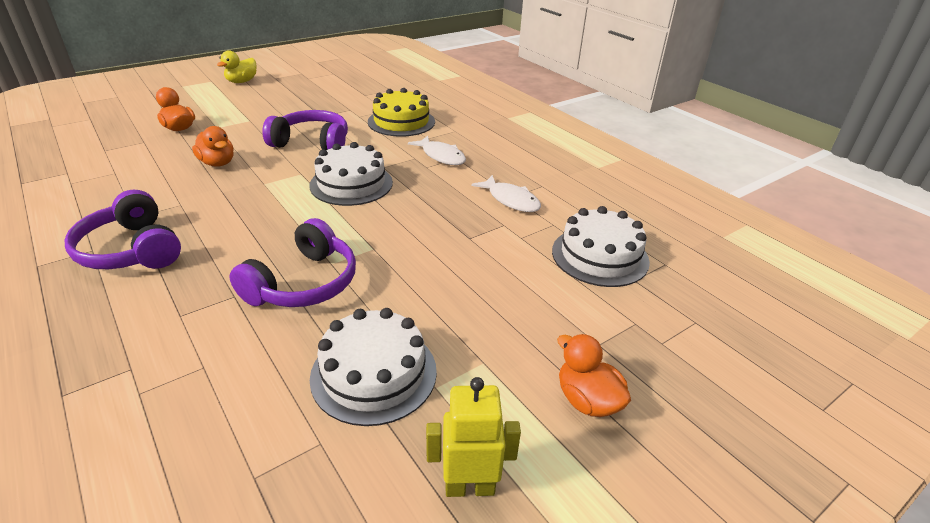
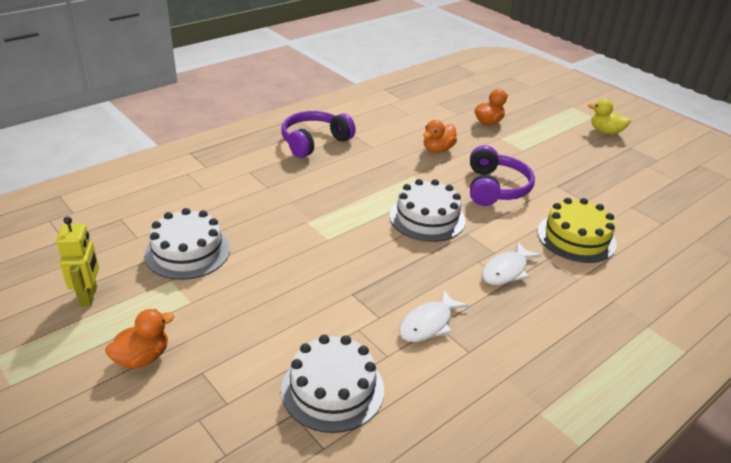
camera: 85 degrees right, 0 degrees up
(303, 283) = (281, 212): purple headphones -> none

